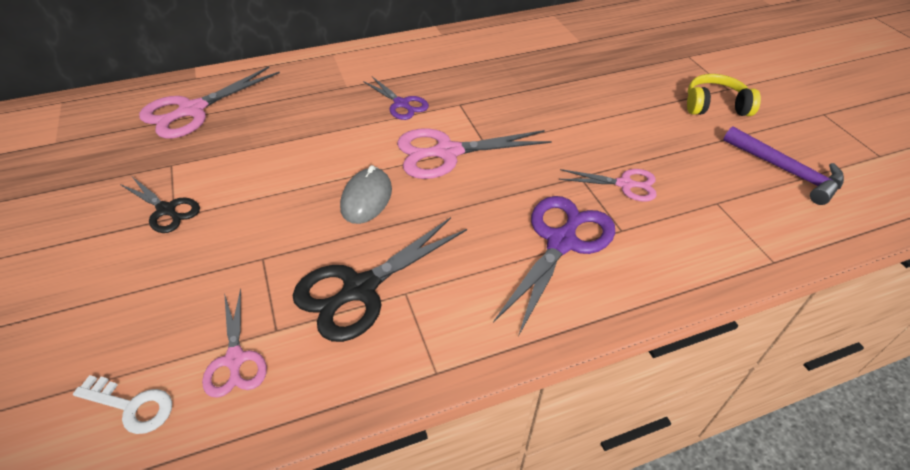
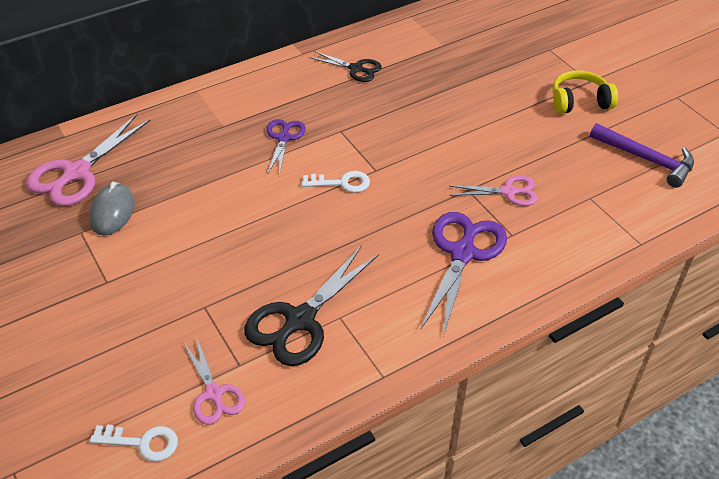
camera: 10 degrees left, 0 degrees up
(166, 210) = (96, 276): black scissors -> black scissors (356, 69)
(366, 198) = (280, 238): grey mouse -> grey mouse (112, 212)
(401, 104) = (284, 138): purple scissors -> purple scissors turned 120 degrees counterclockwise
(447, 152) = (342, 183): pink scissors -> white key

